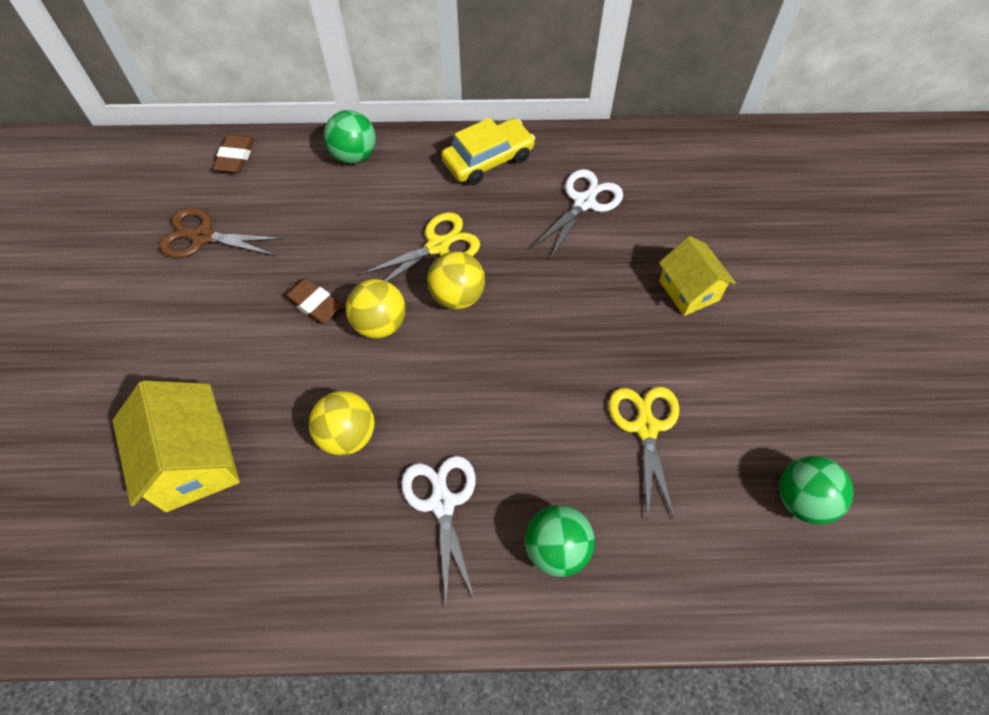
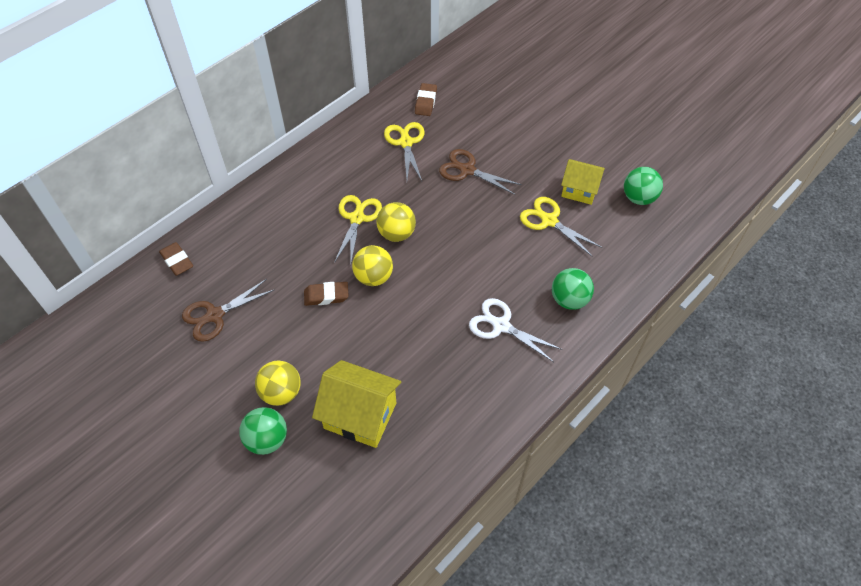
camera: 45 degrees left, 5 degrees down
(347, 435) = (422, 337): yellow ball -> yellow ball (281, 392)
(354, 155) = (250, 208): green ball -> green ball (267, 439)
(488, 160) = (330, 157): yellow car -> none
(584, 202) = (406, 143): white scissors -> yellow scissors
(617, 286) = (467, 170): none -> brown scissors
(659, 173) = (425, 102): none -> brown eraser
(689, 290) = (501, 147): yellow house -> yellow house (579, 190)

